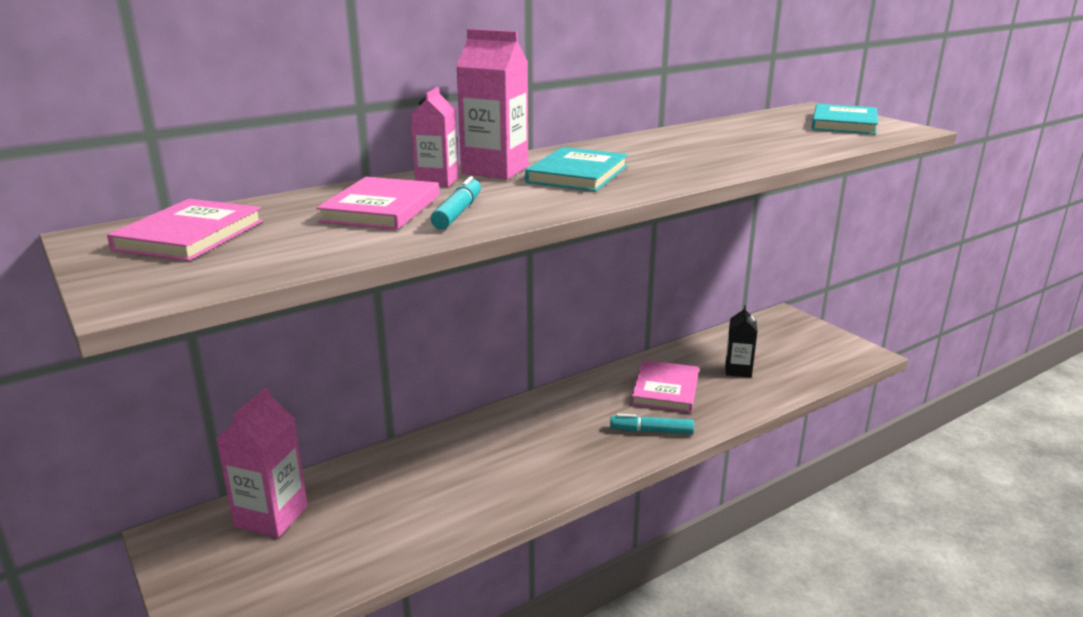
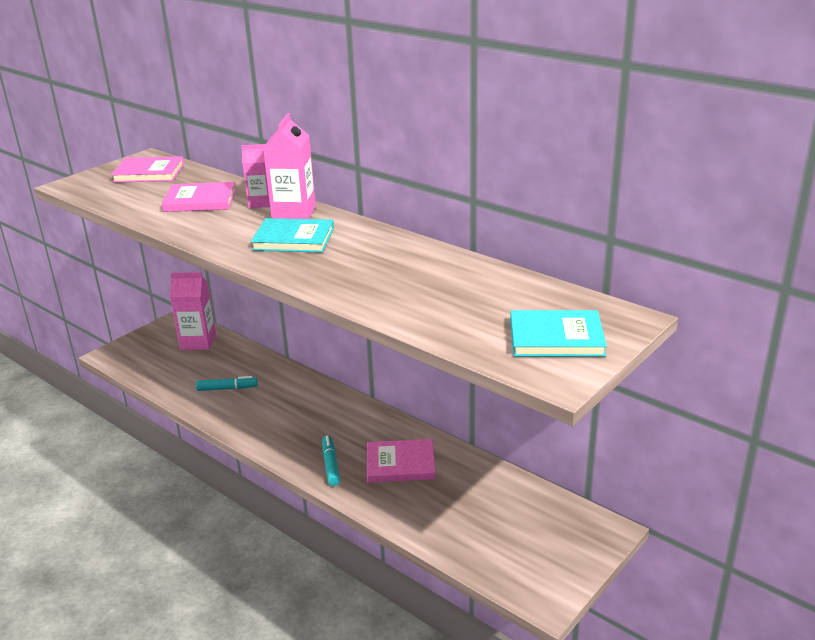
camera: 75 degrees right, 5 degrees up
(458, 212) = (196, 220): turquoise marker -> turquoise marker (227, 388)
(738, 370) = (457, 504): black carton -> none

